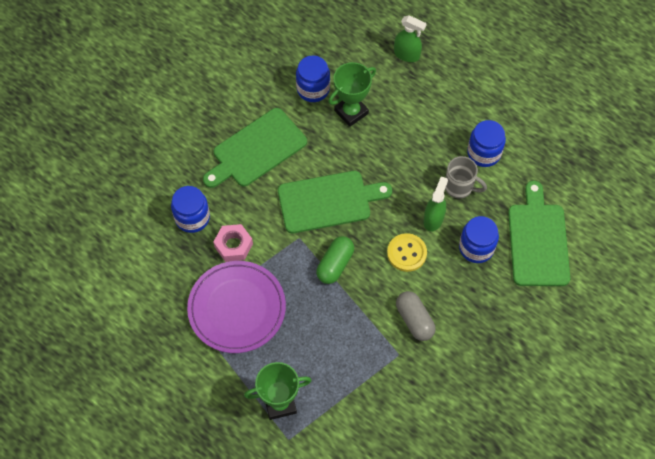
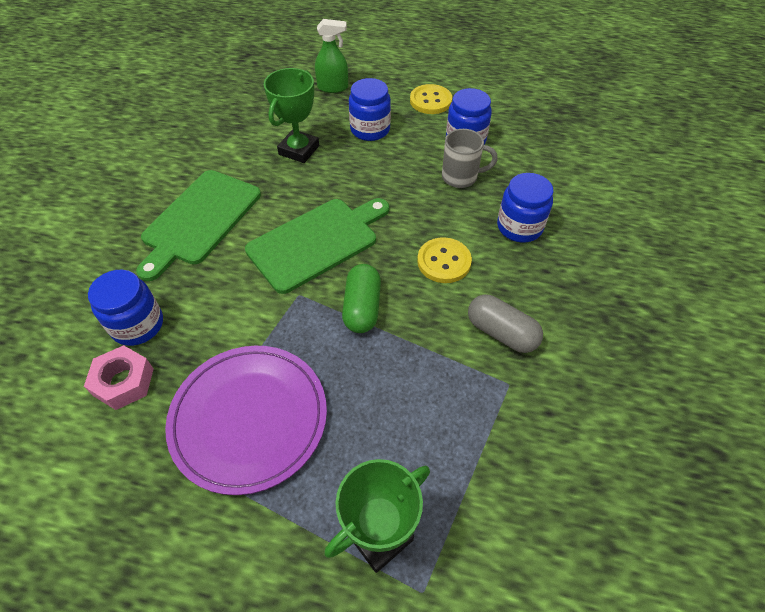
camera: 25 degrees left, 10 degrees down
(233, 245) = (211, 337): pink nut -> pink nut (124, 382)
(313, 89) = (244, 143): blue jar -> blue jar (370, 129)
(433, 219) = (452, 216): green spray bottle -> none
(479, 101) = (430, 101): none -> yellow button
(538, 241) = (579, 197): green cutting board -> none

